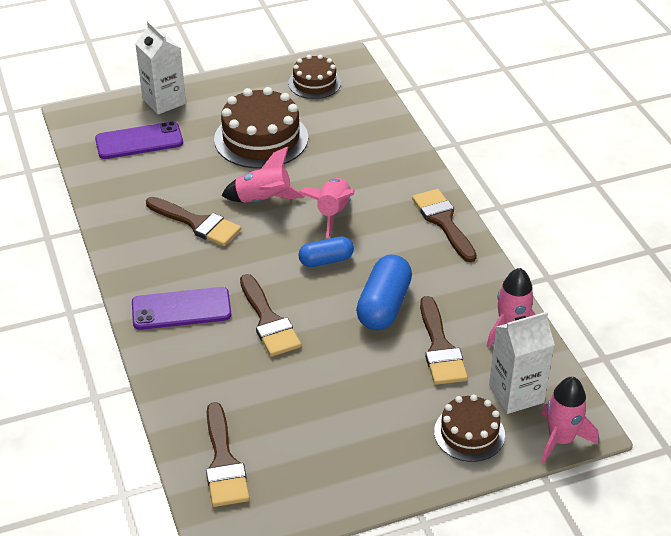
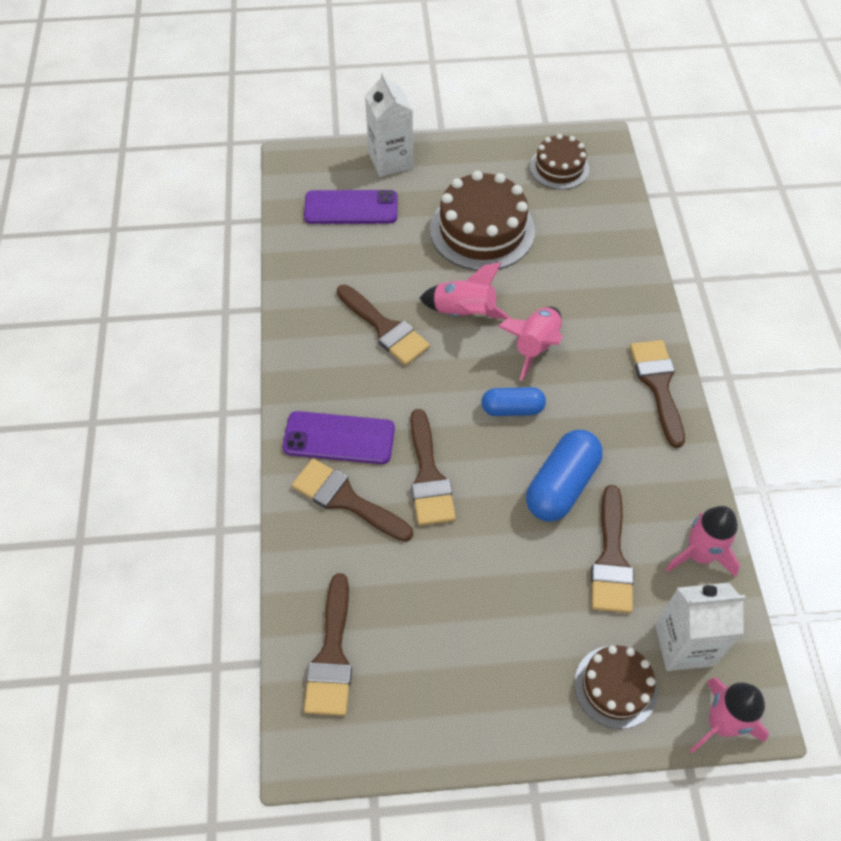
camera: 15 degrees right, 15 degrees up
(201, 351) = (345, 499): none -> brown brush

